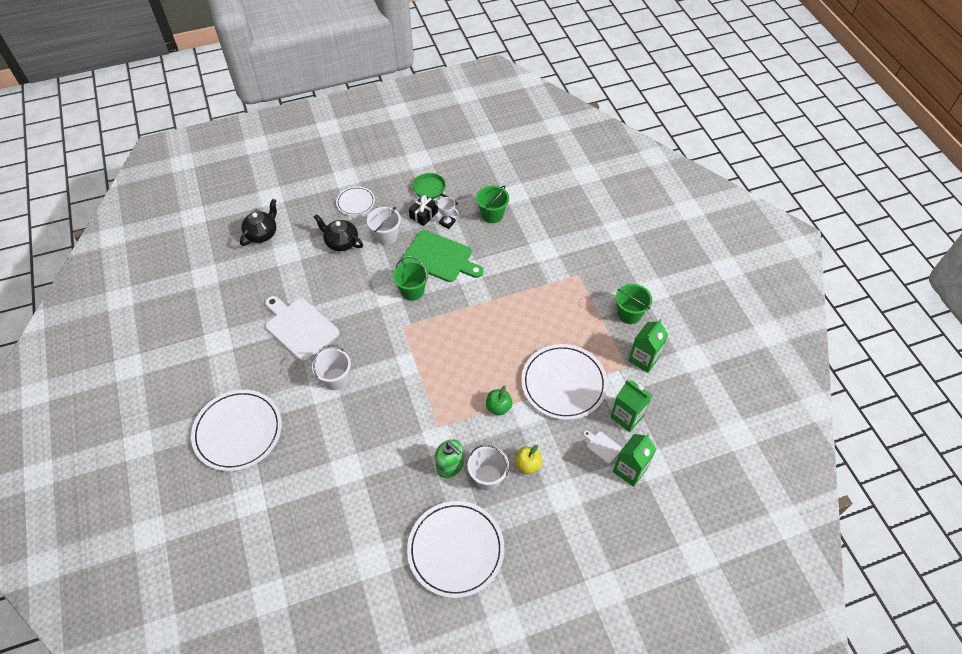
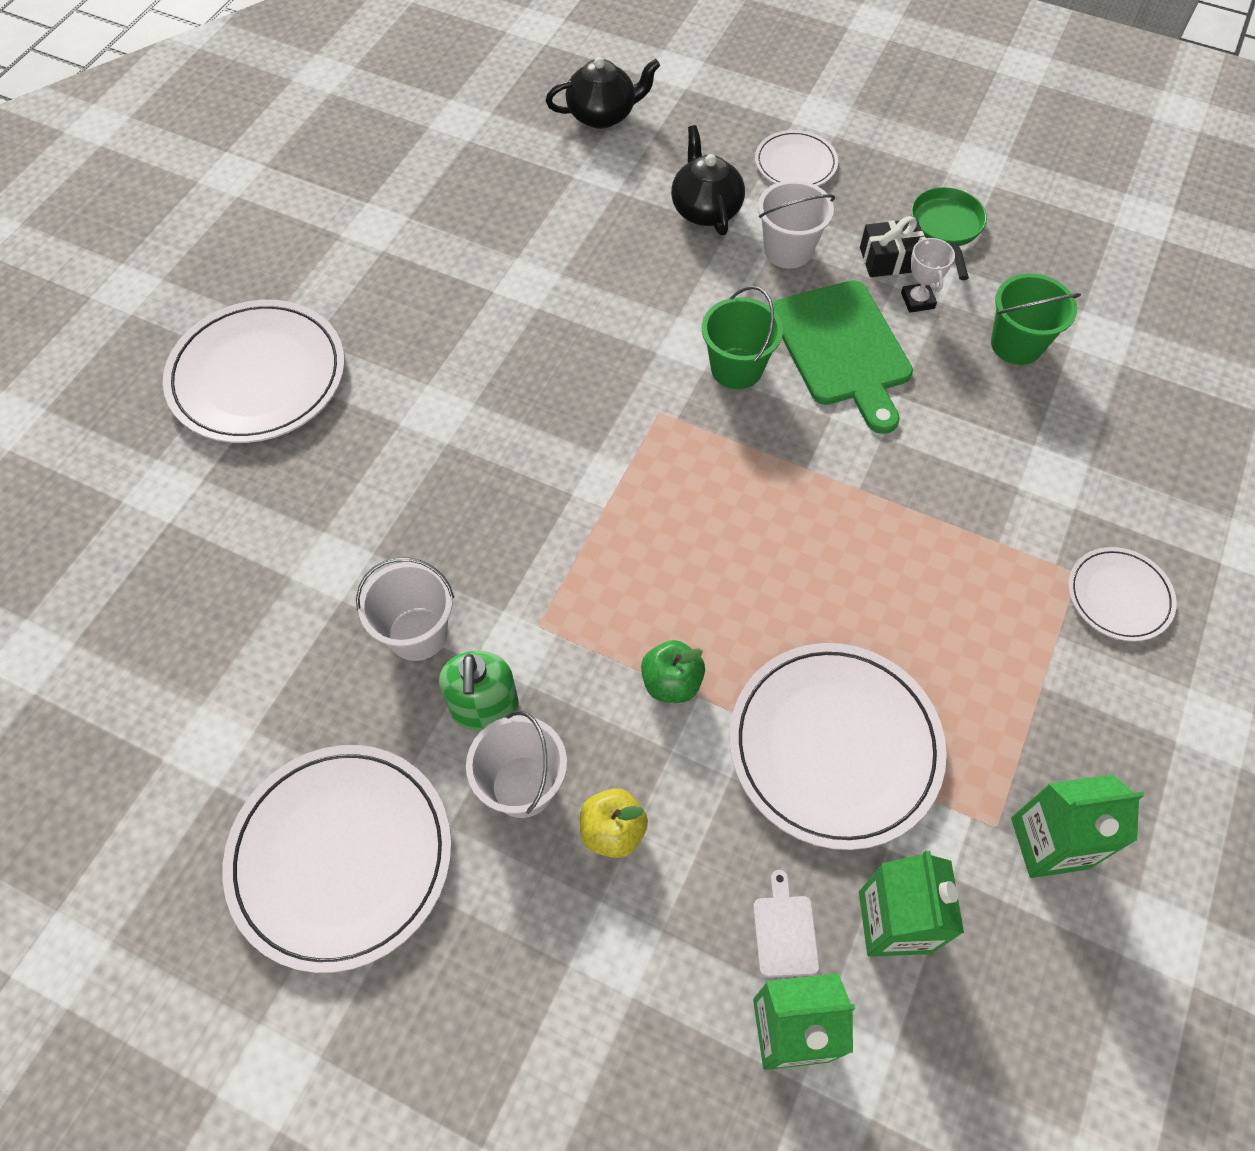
camera: 45 degrees right, 5 degrees up
(300, 327) = (504, 292): white cutting board -> none
(336, 379) = (469, 412): white bucket -> white bucket (417, 633)
(595, 272) = (1119, 596): none -> white plate
(629, 314) = (1110, 730): green bucket -> none

